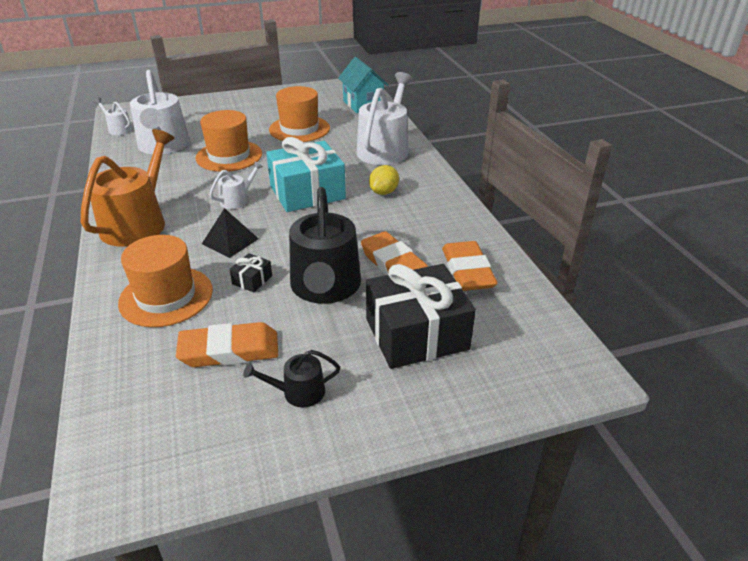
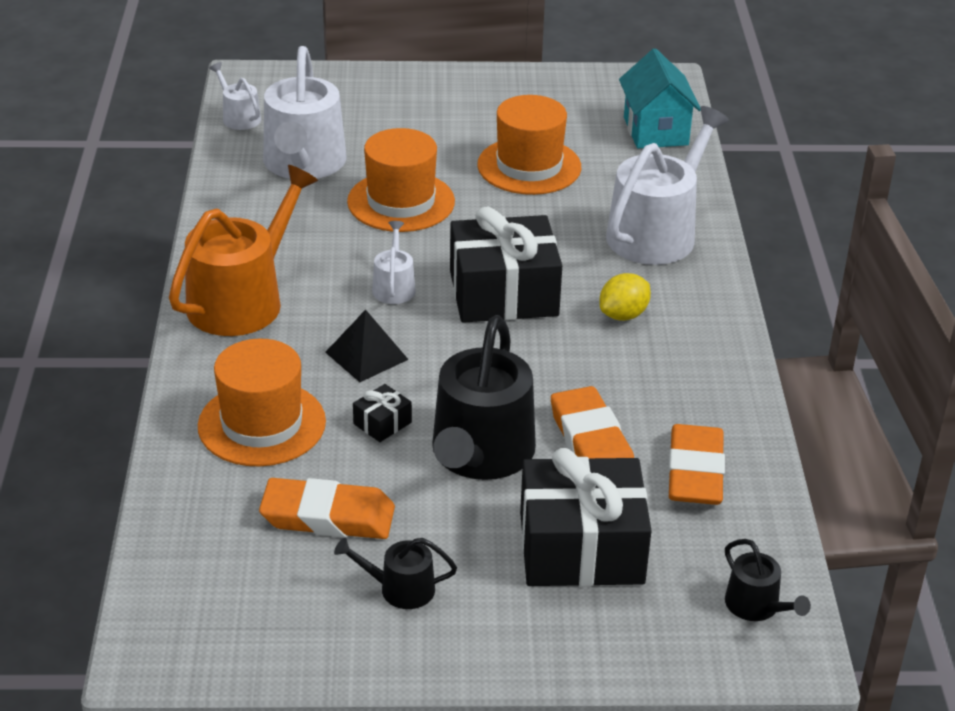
camera: 15 degrees right, 0 degrees up
(237, 200) = (394, 287): white watering can -> white watering can turned 60 degrees counterclockwise
(307, 192) = (503, 293): turquoise gift -> black gift
(549, 348) = (756, 606): none -> black watering can

